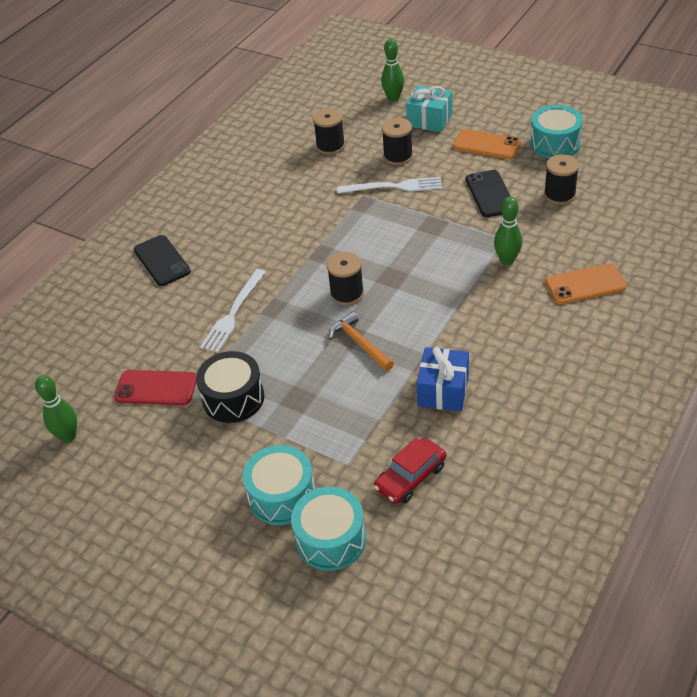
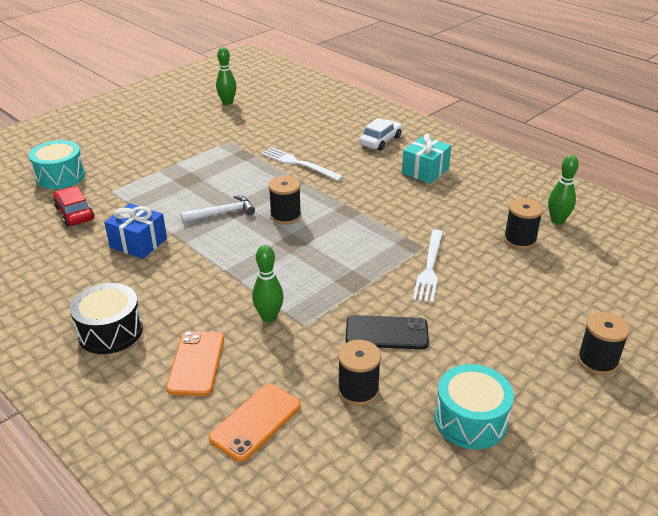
camera: 100 degrees right, 10 degrees down
(156, 388) = (244, 130): red phone -> none
(162, 261) = (380, 141): black phone -> white car
(233, 398) = (211, 156): black drum -> black drum (110, 331)
(282, 496) = (111, 164): turquoise drum -> none
(359, 343) = (222, 213): orange hammer -> white hammer
(393, 98) = (613, 300): green bowling pin -> green bowling pin (557, 221)
(398, 156) = (485, 281): black spool -> black spool (597, 361)
(429, 120) = (557, 319): turquoise gift -> turquoise gift (425, 171)
(486, 145) = (487, 355): orange phone -> orange phone (255, 422)

